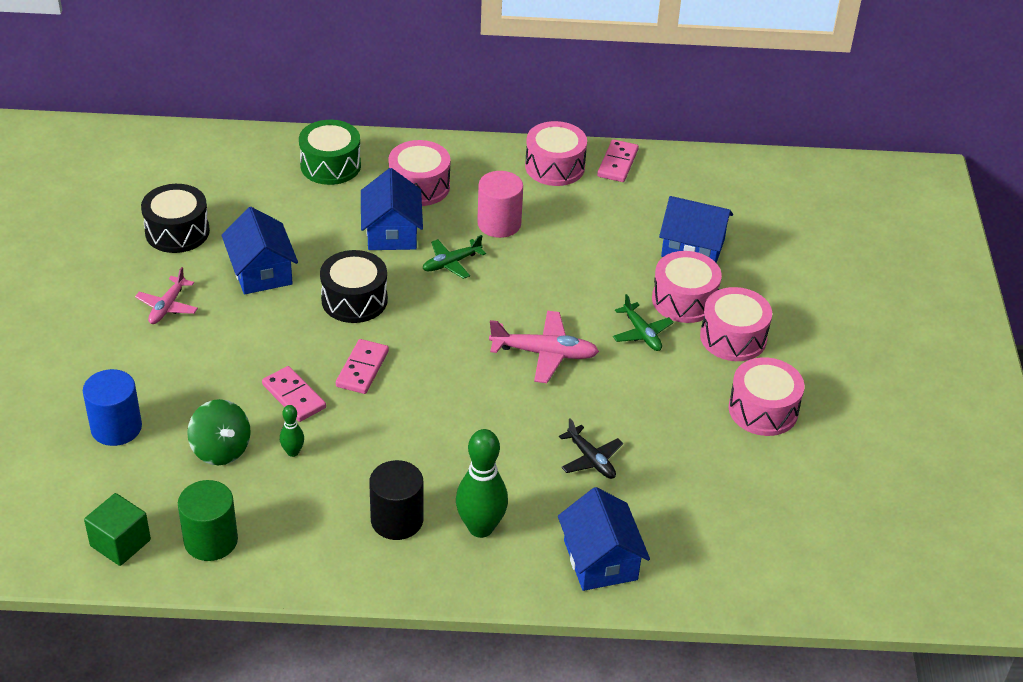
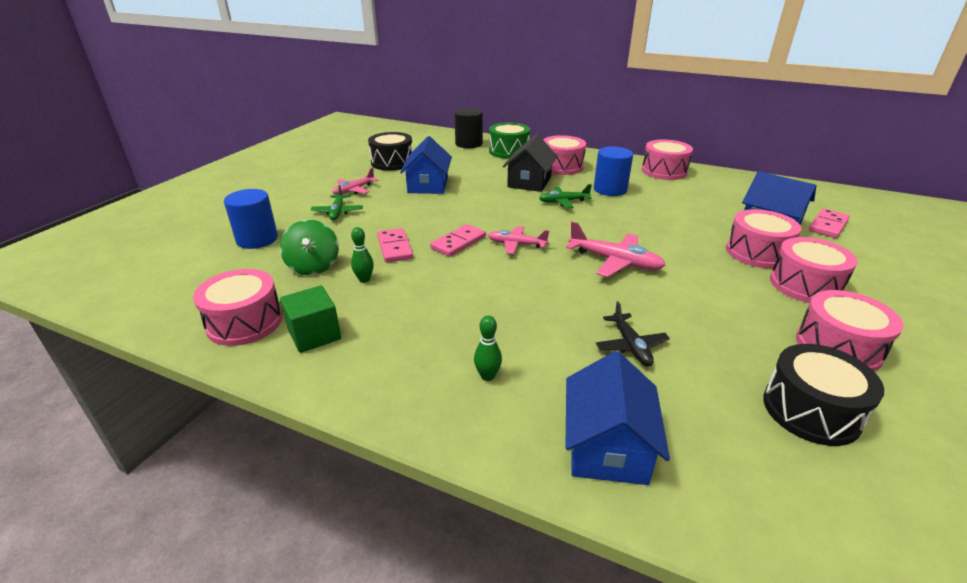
camera: 25 degrees right, 10 degrees down
(120, 543) = (178, 306): green cube -> green cube (314, 335)
(211, 540) = (245, 322): green cylinder -> pink drum
(354, 300) = (480, 207): black drum -> black drum (811, 410)
(392, 232) = (529, 182): blue house -> black house
(397, 520) = (411, 348): black cylinder -> black cylinder (469, 144)
(429, 355) = (516, 244): none -> pink plane
(480, 527) = (487, 376): green bowling pin -> green bowling pin, size x0.49
(499, 224) = (610, 189): pink cylinder -> blue cylinder
(617, 163) = (714, 176): pink domino -> pink domino (828, 225)
(642, 333) = (711, 266): green plane -> green plane (337, 212)

